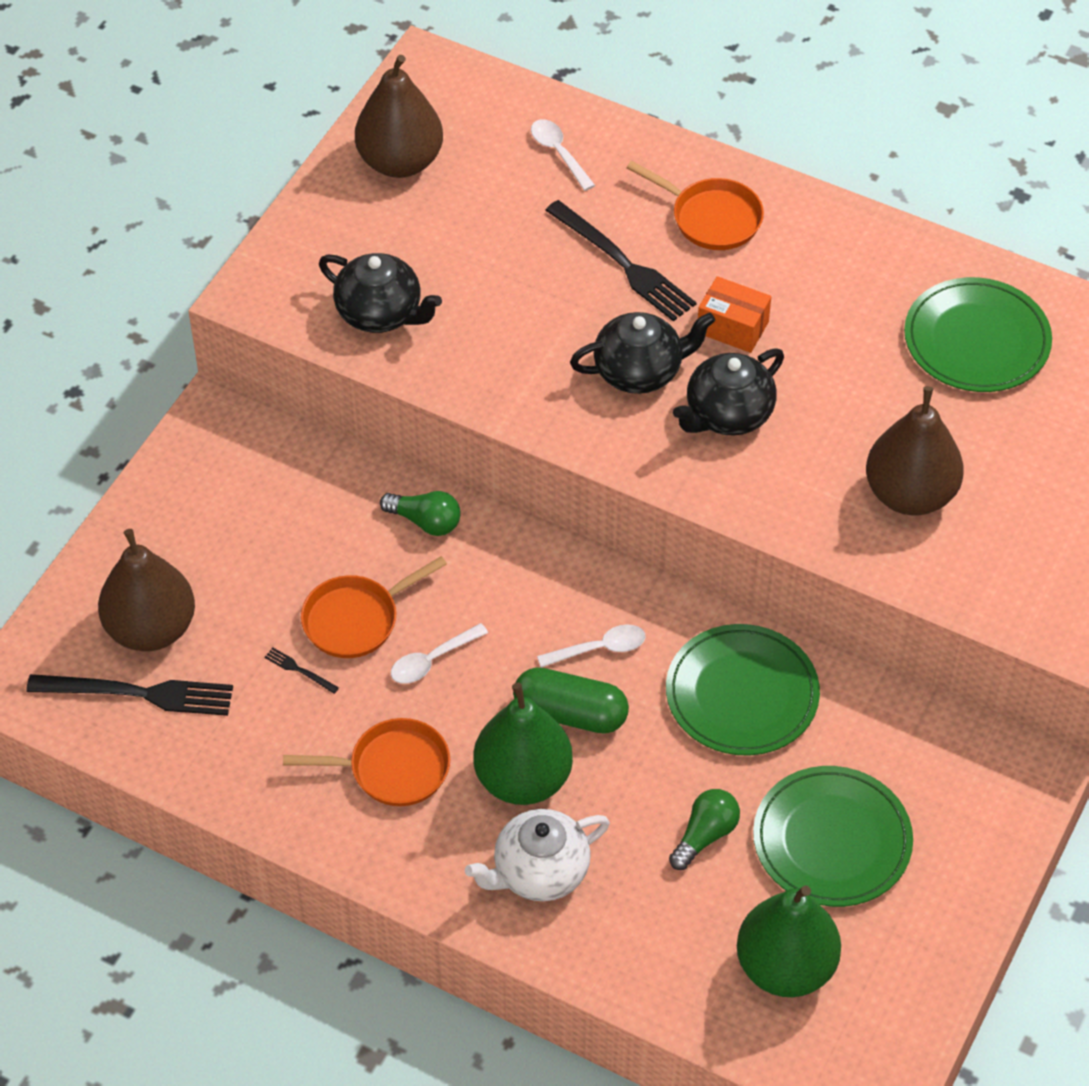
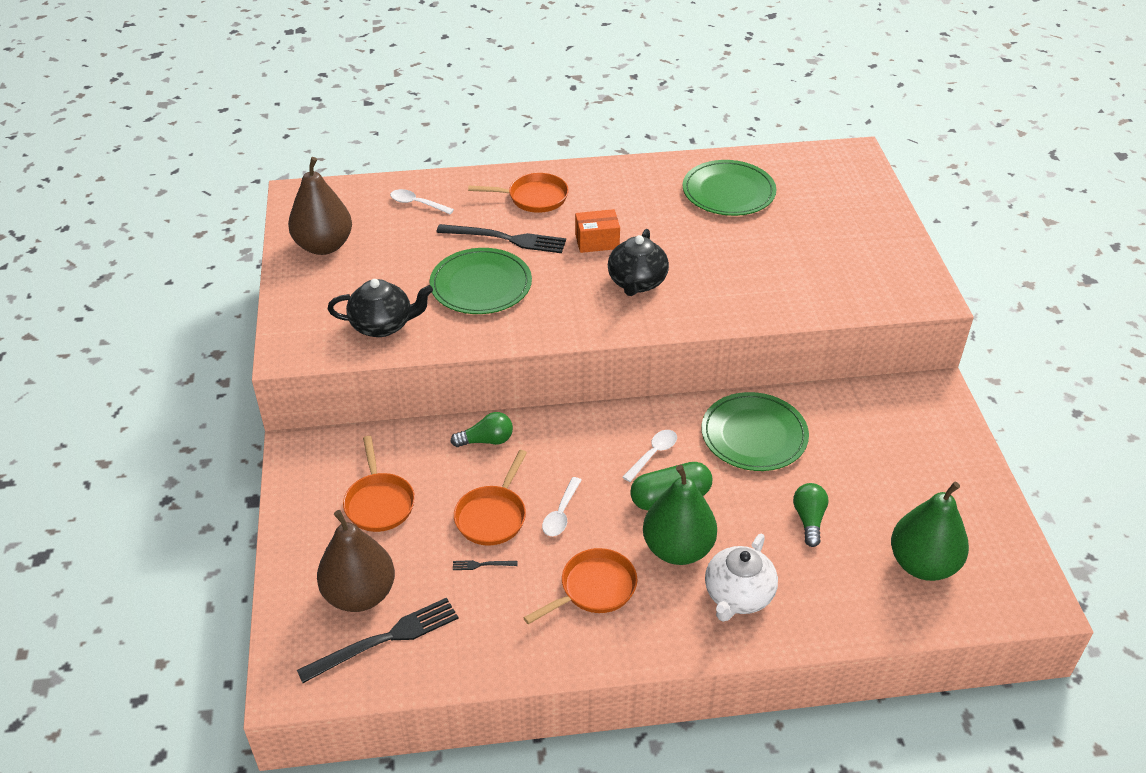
camera: 35 degrees left, 10 degrees down
(250, 532) = (379, 503): none -> orange pan
(640, 371) = (567, 285): black teapot -> none
(832, 840) = (876, 483): green plate -> green plate (481, 285)
(910, 494) = (771, 274): brown pear -> none

